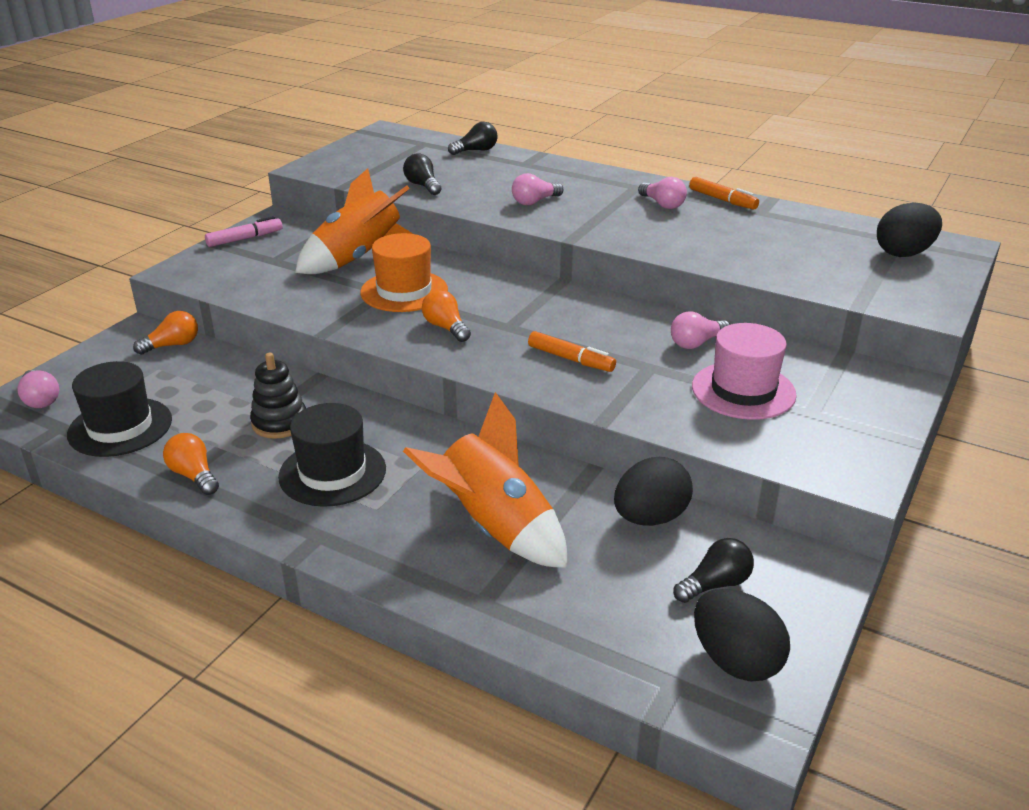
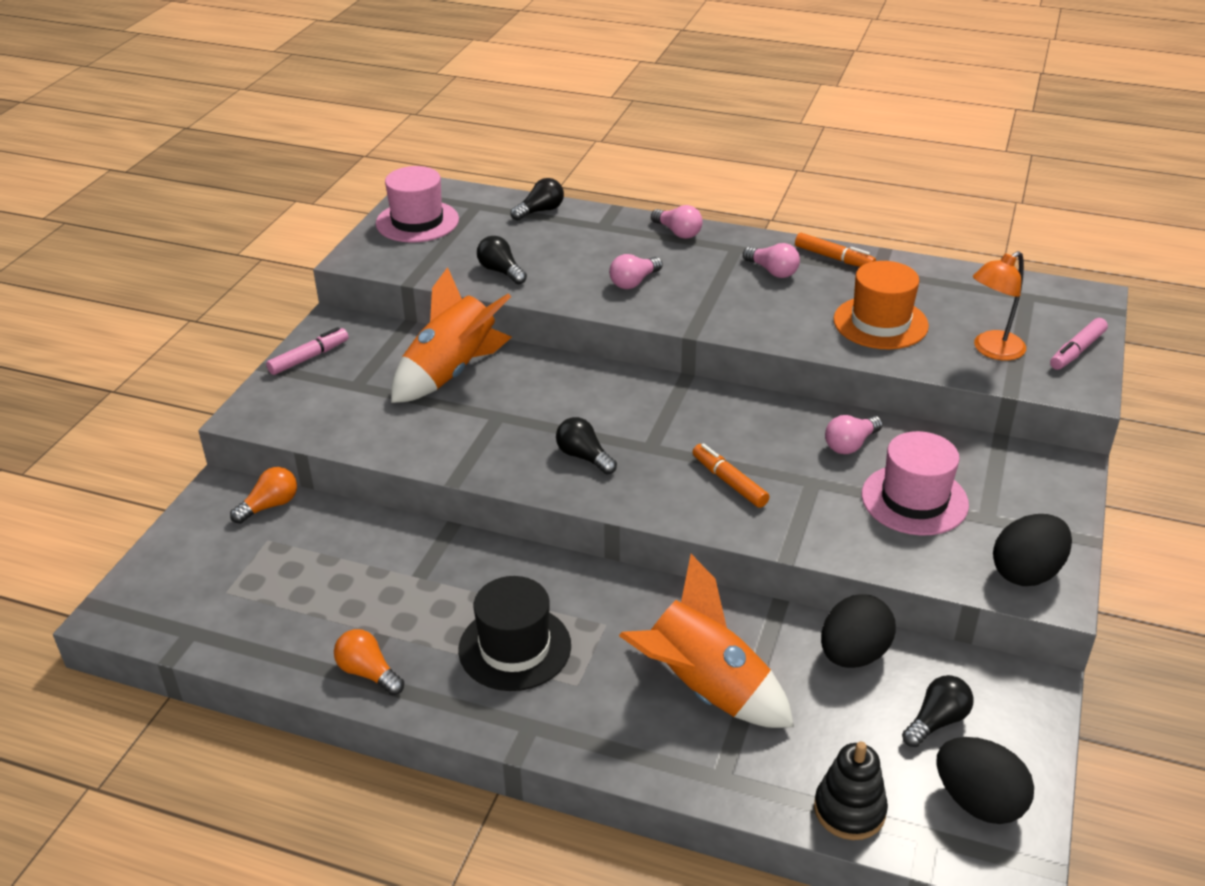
camera: 10 degrees left, 5 degrees up
(40, 399) = (151, 599): pink light bulb -> pink light bulb (678, 232)
(120, 427) = (259, 622): black hat -> none
(280, 423) = (433, 593): black stacking toy -> black stacking toy (849, 810)
(369, 150) = (417, 221): none -> pink hat
(404, 291) = (520, 412): orange hat -> orange hat (880, 323)
(446, 328) = (584, 457): orange light bulb -> black light bulb
(570, 359) = (729, 482): orange marker -> orange marker turned 150 degrees counterclockwise
(849, 275) = (992, 350): none -> orange lamp
(904, 253) = (1037, 313): black egg -> black egg (1026, 572)
(934, 283) = (1077, 351): none -> pink marker

